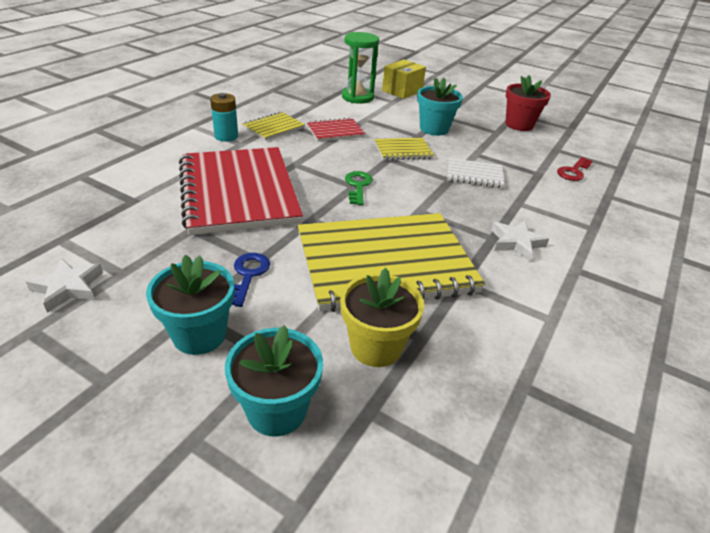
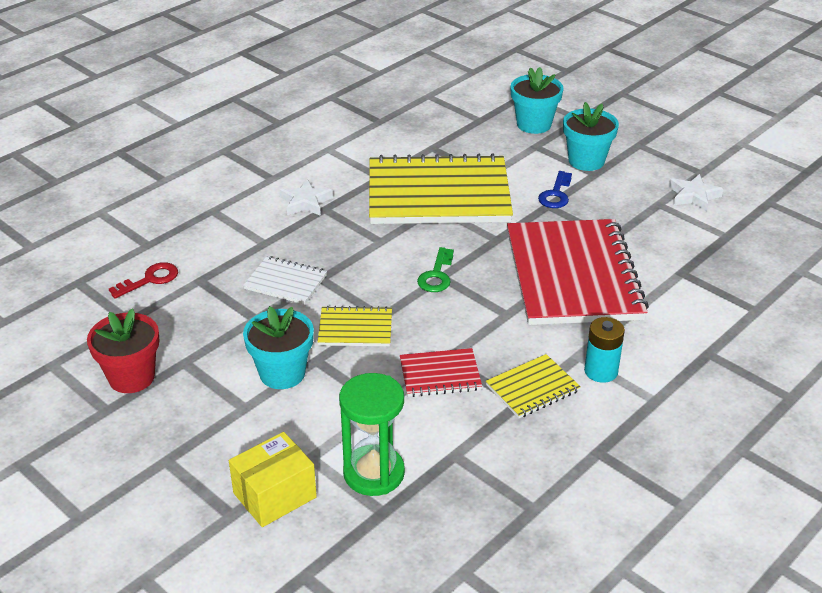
camera: 165 degrees left, 0 degrees up
(376, 347) = (466, 145): yellow flower pot -> none

